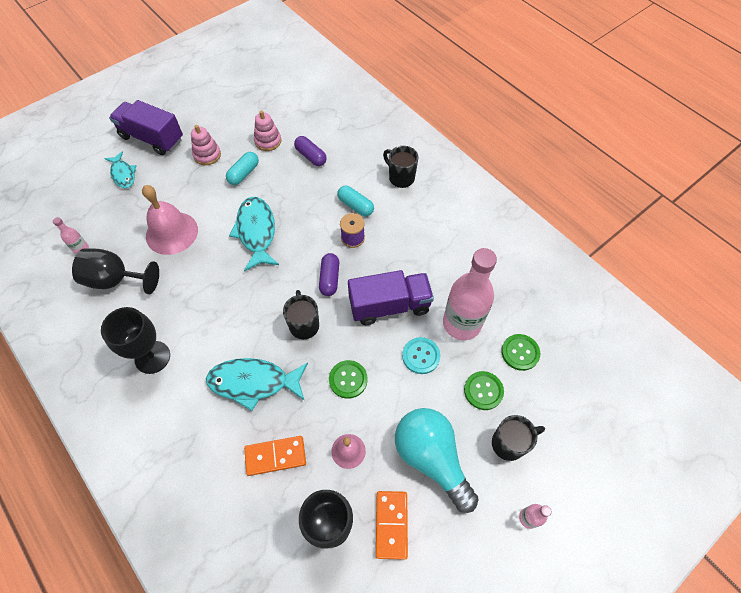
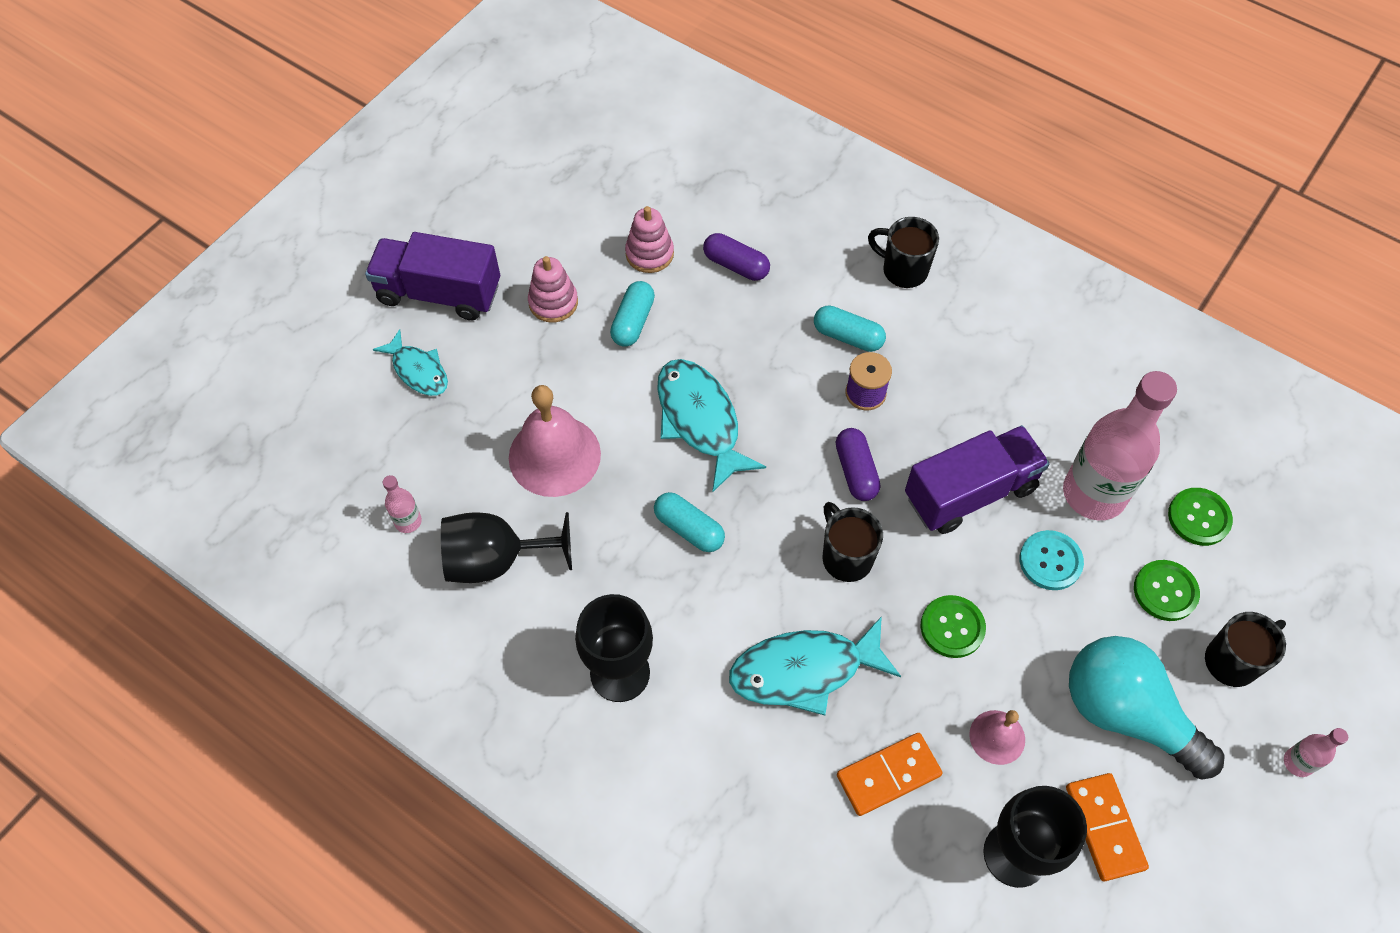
camera: 15 degrees left, 0 degrees up
(225, 288) = (689, 529): none -> turquoise capsule

